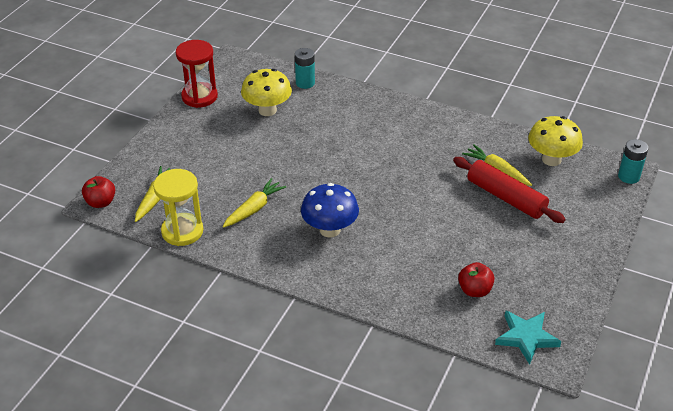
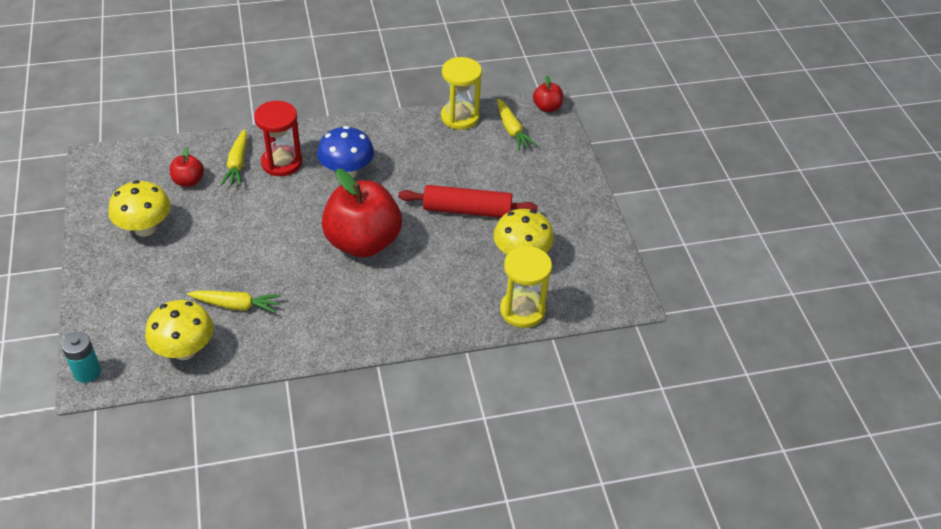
camera: 140 degrees right, 5 degrees up
(199, 97) = (601, 236): red hourglass -> red hourglass (281, 163)
(254, 209) = (425, 159): yellow carrot -> yellow carrot (237, 164)
(305, 83) = (522, 310): turquoise battery -> yellow hourglass
(368, 170) = (363, 242): none -> red apple
(505, 197) = (209, 279): red rolling pin -> red rolling pin (467, 210)
(526, 337) = (126, 166): turquoise star -> none
(537, 263) = (145, 228): none -> yellow mushroom

